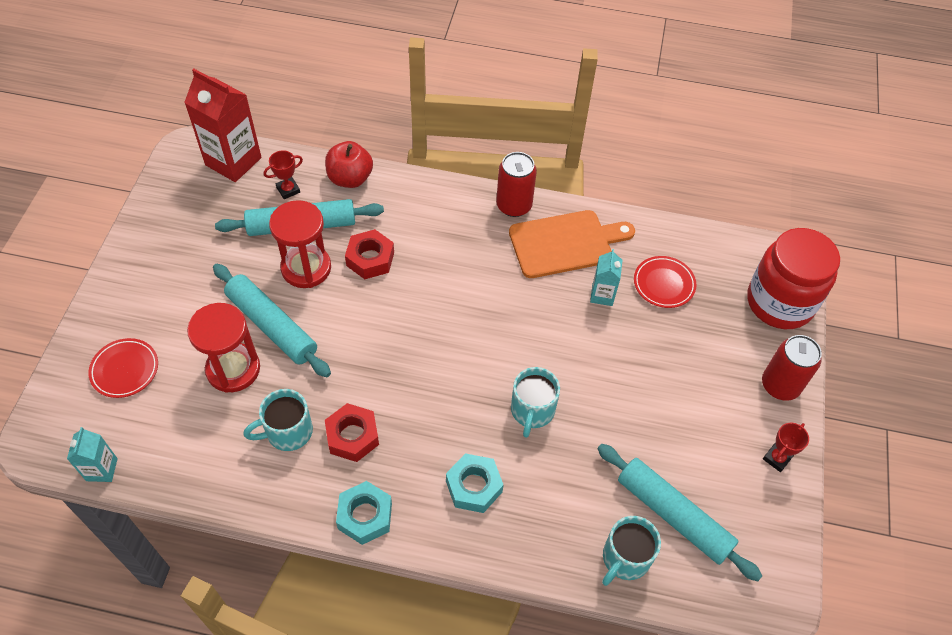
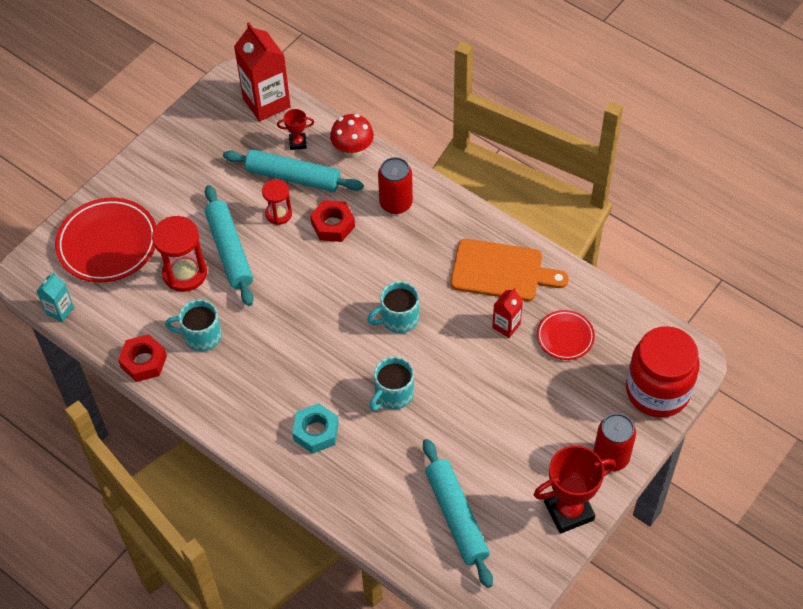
camera: 30 degrees right, 0 degrees up
(125, 370) = (107, 244): red plate -> red plate, size x1.85
(306, 268) = (279, 214): red hourglass -> red hourglass, size x0.61
(350, 178) = (353, 150): red apple -> red mushroom
(352, 436) = (246, 358): red nut -> red nut (144, 362)
(365, 516) = (225, 419): turquoise nut -> none
(514, 205) = (477, 223): red can -> red can (396, 203)
(602, 295) = (506, 326): turquoise carton -> red carton
(625, 558) = (399, 530): turquoise mug -> turquoise mug (398, 319)
(777, 458) = (569, 511): red trophy -> red trophy, size x2.00

